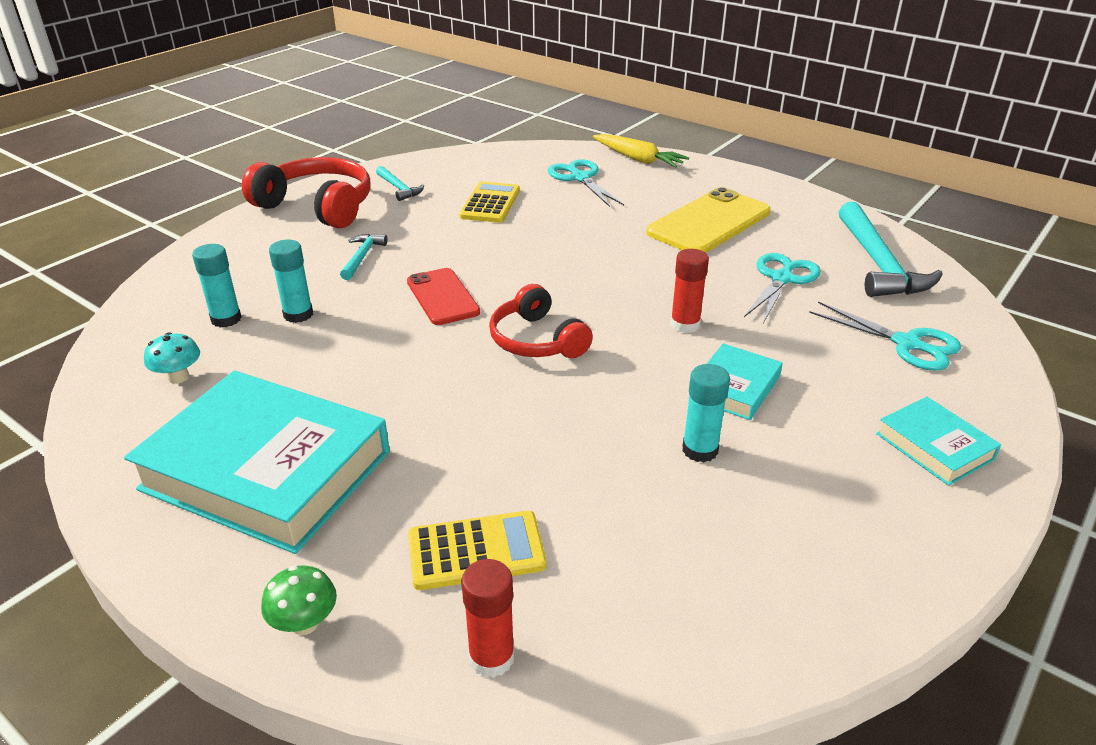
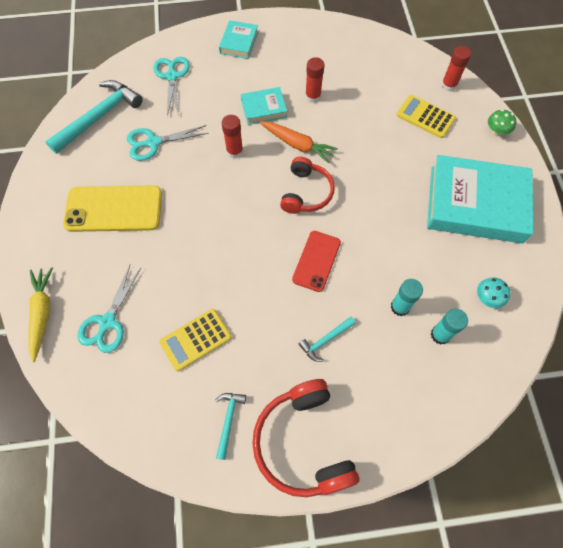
camera: 135 degrees left, 30 degrees up
(266, 470) = (475, 204): turquoise book -> turquoise book turned 60 degrees counterclockwise
(623, 378) = (297, 145): none -> orange carrot
(700, 450) = (313, 96): turquoise glue stick -> red glue stick

